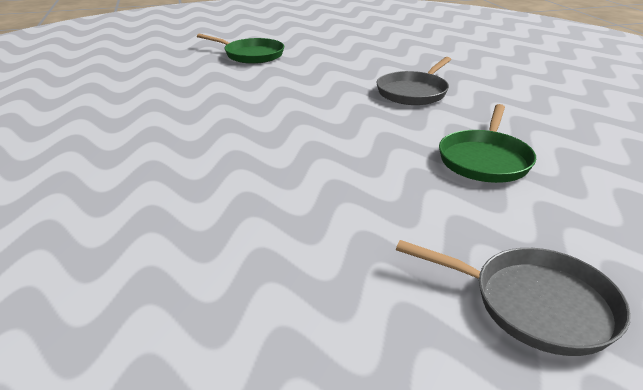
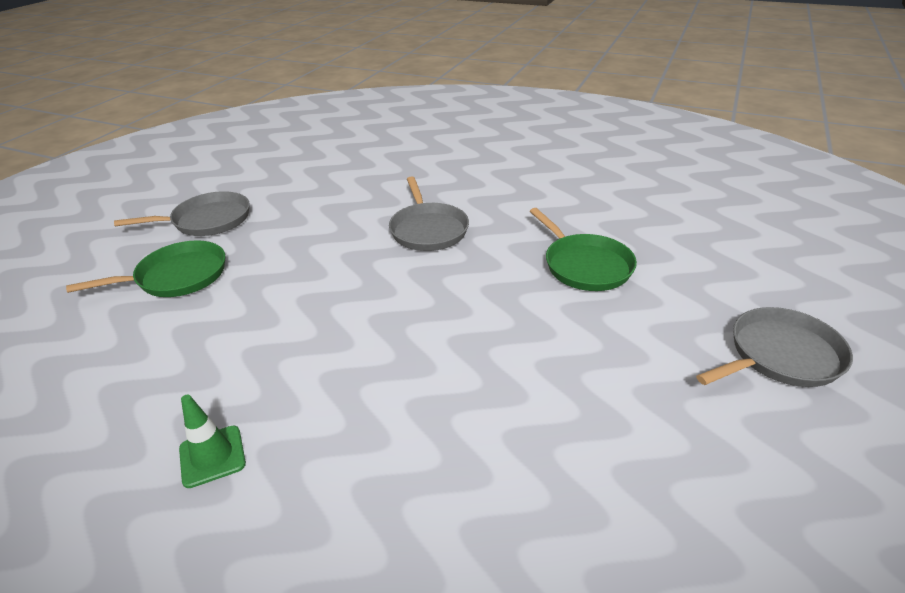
camera: 50 degrees left, 5 degrees up
(135, 117) = (212, 456): none -> green traffic cone
(308, 41) = (208, 220): none -> grey pan

